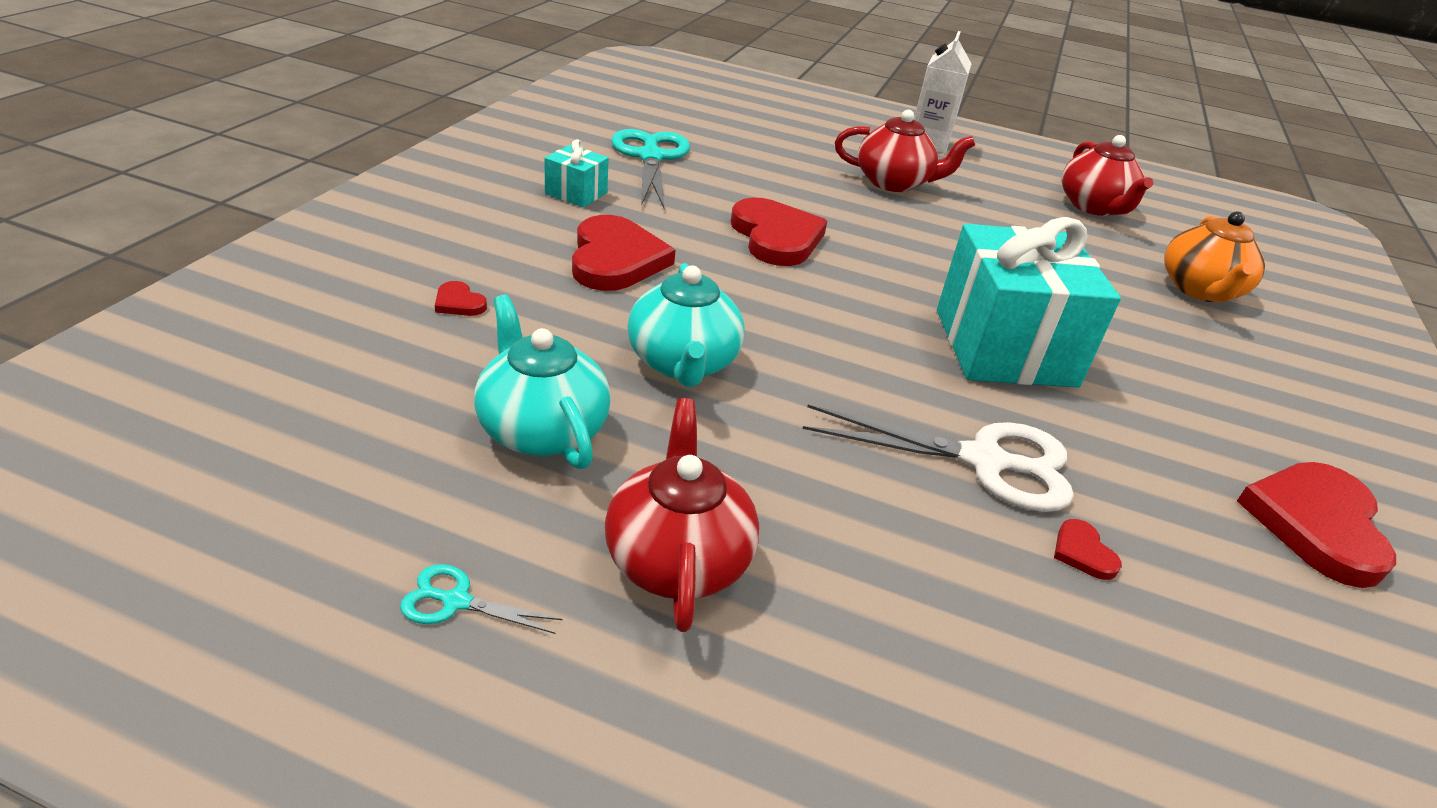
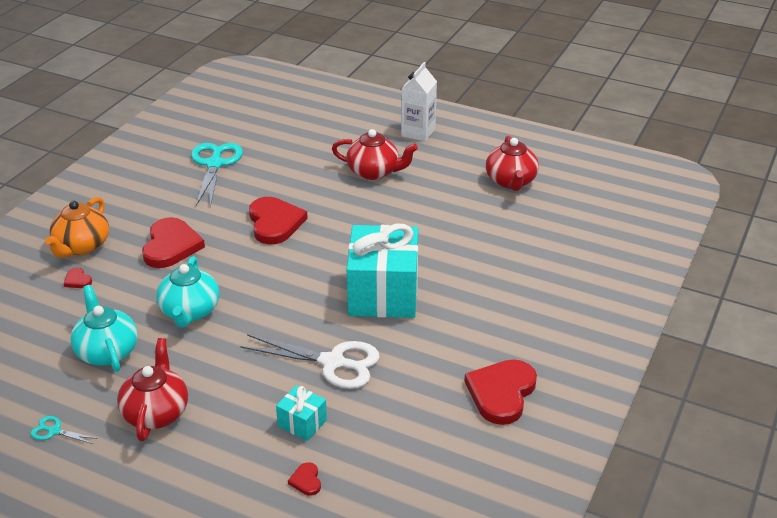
camera: 10 degrees right, 0 degrees up
(576, 193) = (159, 198): turquoise gift -> turquoise gift (302, 423)
(1083, 552) = (359, 408): red heart -> red heart (306, 480)
(1200, 290) = (542, 246): orange teapot -> orange teapot (82, 246)

